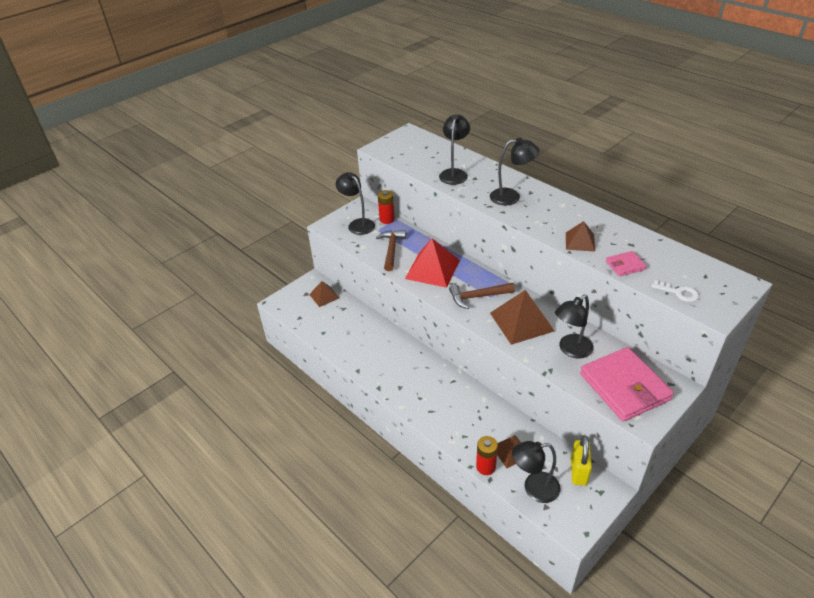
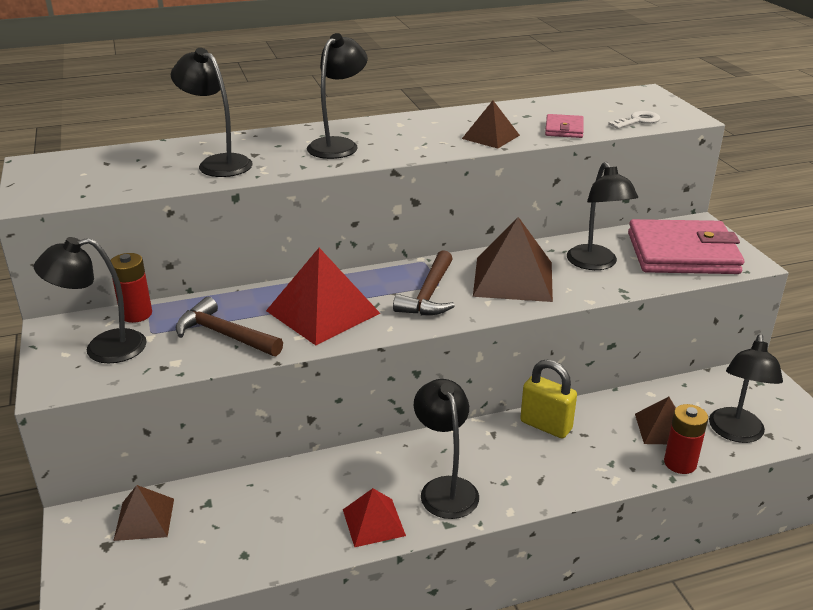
camera: 65 degrees left, 10 degrees down
(364, 362) = (373, 522): none -> red pyramid
(401, 378) = (445, 488): none -> black lamp
(578, 471) = (721, 386): yellow padlock -> yellow padlock (546, 425)

